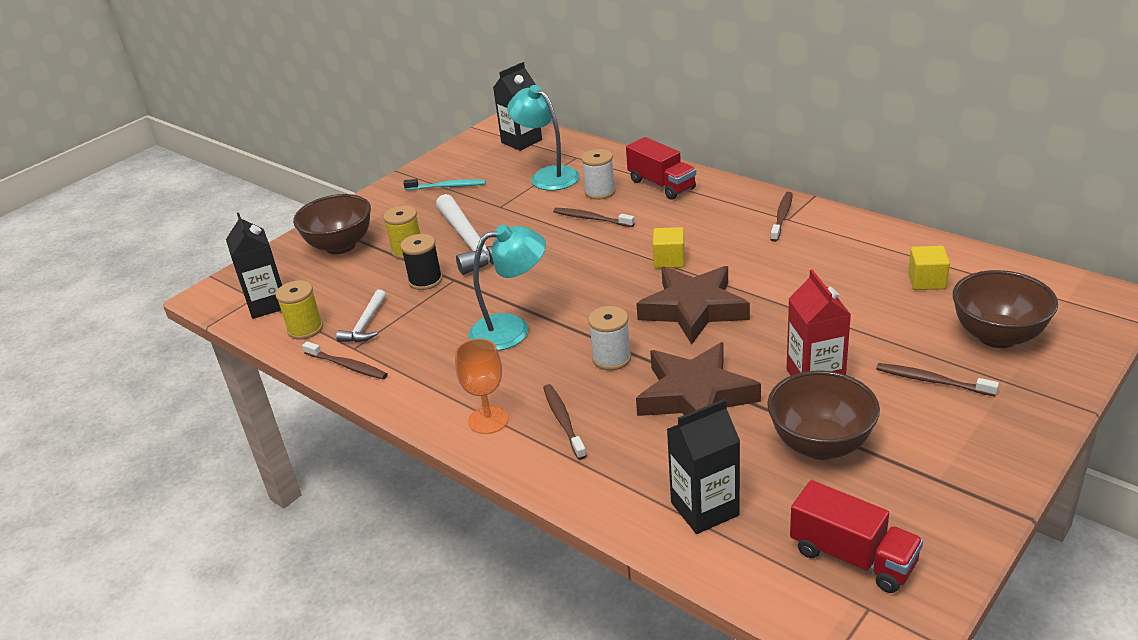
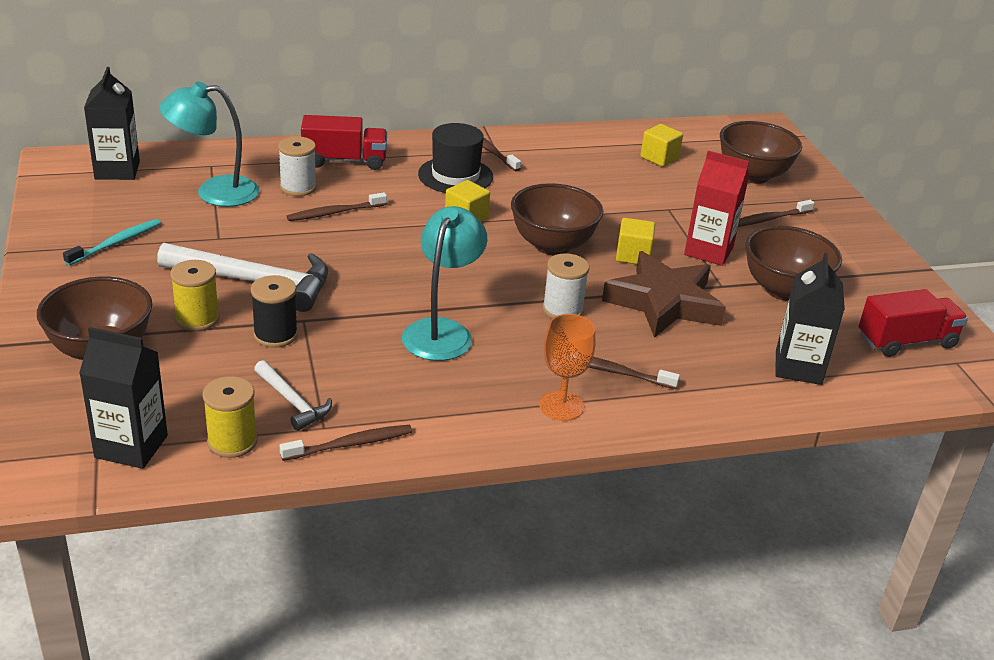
camera: 60 degrees left, 0 degrees up
(693, 309) = (552, 245): brown star -> brown bowl
(719, 226) = (455, 175): none -> black hat
(741, 348) = (633, 255): none -> yellow cube

